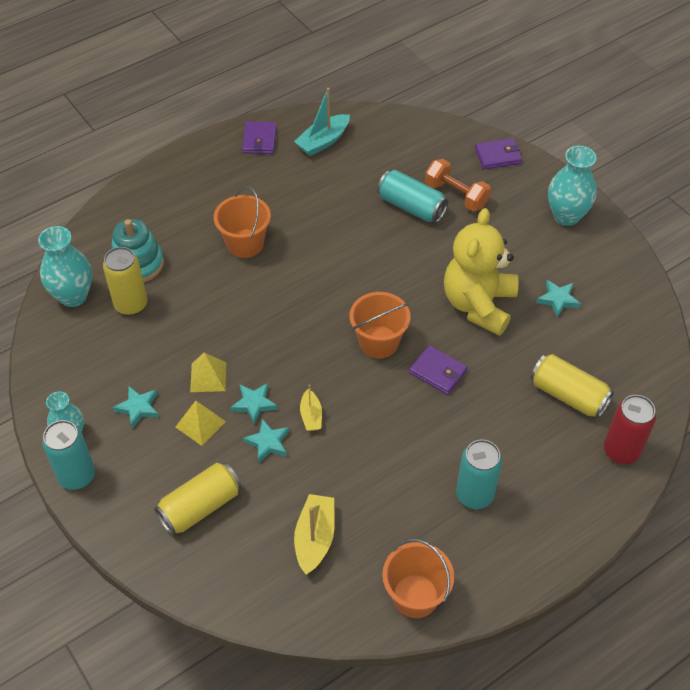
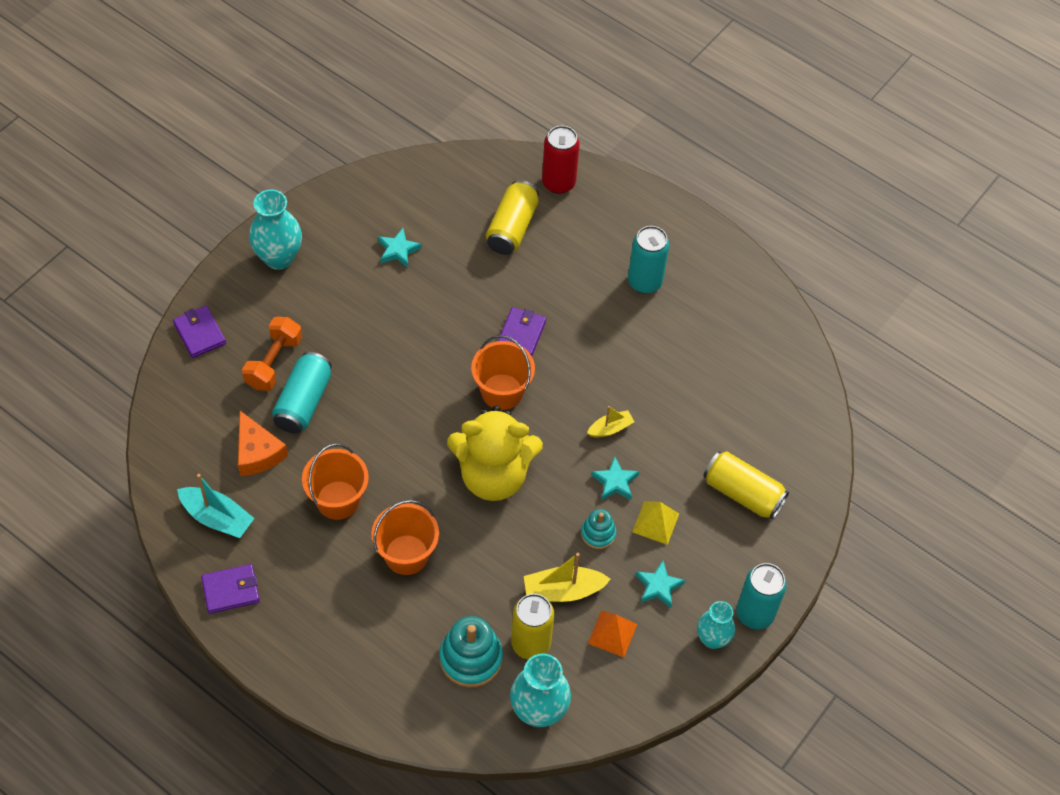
camera: 110 degrees left, 5 degrees up
(112, 362) = (612, 633): none -> orange pyramid
(208, 377) = (598, 533): yellow pyramid -> turquoise stacking toy
(268, 443) = (654, 457): turquoise star -> none
(315, 538) = (735, 392): yellow boat -> yellow boat (563, 591)
(373, 172) = (257, 452): none -> orange cheese
(415, 596) = (756, 307): orange bucket -> orange bucket (338, 500)
(478, 305) = (426, 315): yellow teddy bear -> yellow teddy bear (493, 476)

